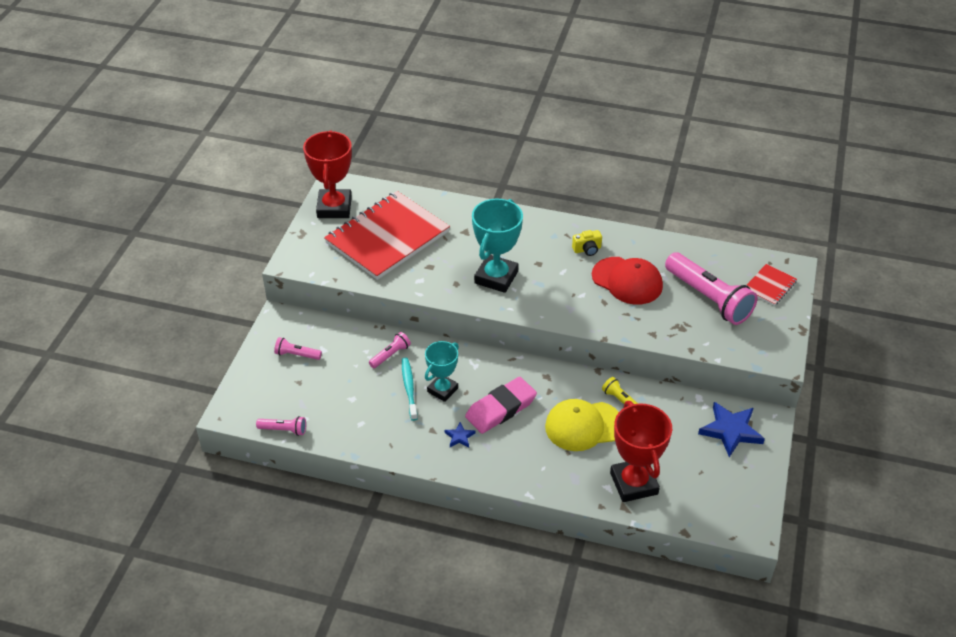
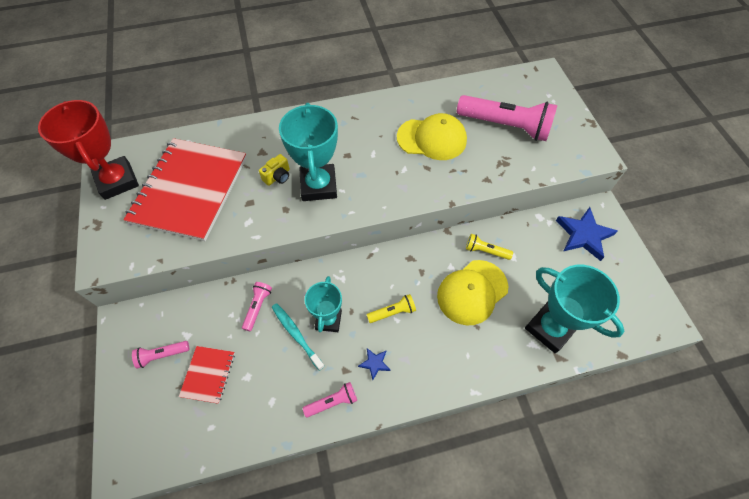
camera: 30 degrees left, 15 degrees up
(284, 430) = (195, 455): pink flashlight -> pink flashlight (332, 402)
(501, 409) = (392, 312): pink eraser -> yellow flashlight
(587, 249) = (379, 124): yellow camera -> yellow camera (277, 176)
(627, 281) = (432, 139): red cap -> yellow cap
(633, 483) = (550, 328): red trophy -> turquoise trophy
(770, 286) = (540, 95): red notebook -> red notebook (208, 374)

